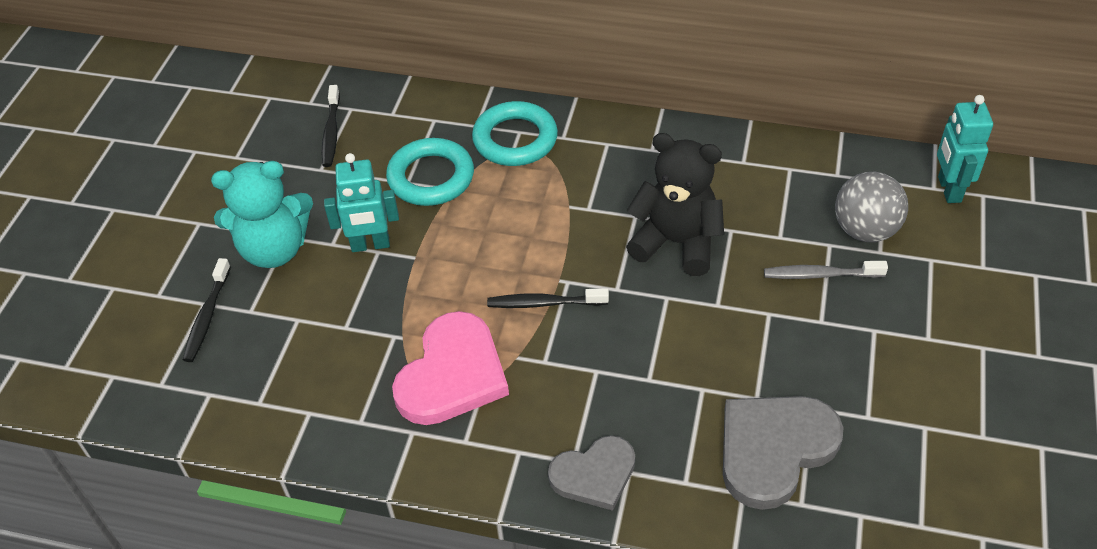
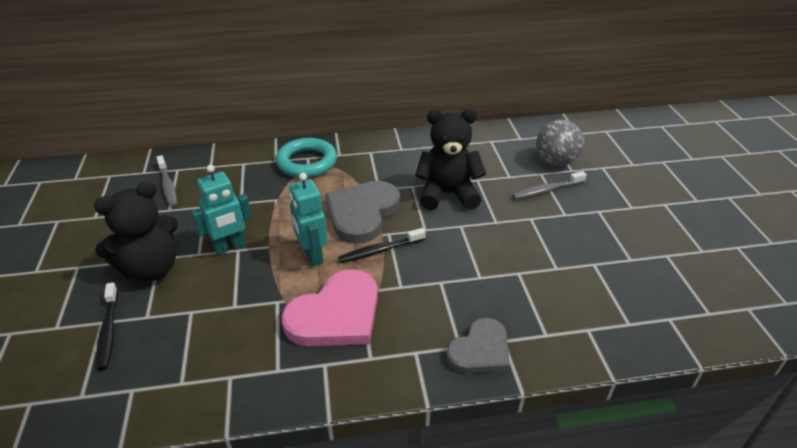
camera: 25 degrees left, 10 degrees down
(274, 249) = (151, 269): turquoise teddy bear -> black teddy bear
(331, 132) = (168, 186): black toothbrush -> grey toothbrush
(431, 177) = (257, 196): turquoise ring -> none
(452, 374) = (336, 314): pink heart -> pink heart turned 45 degrees clockwise
(774, 449) = (588, 295): grey heart -> grey heart (362, 213)
(948, 189) = (586, 132): turquoise robot -> turquoise robot (312, 255)

